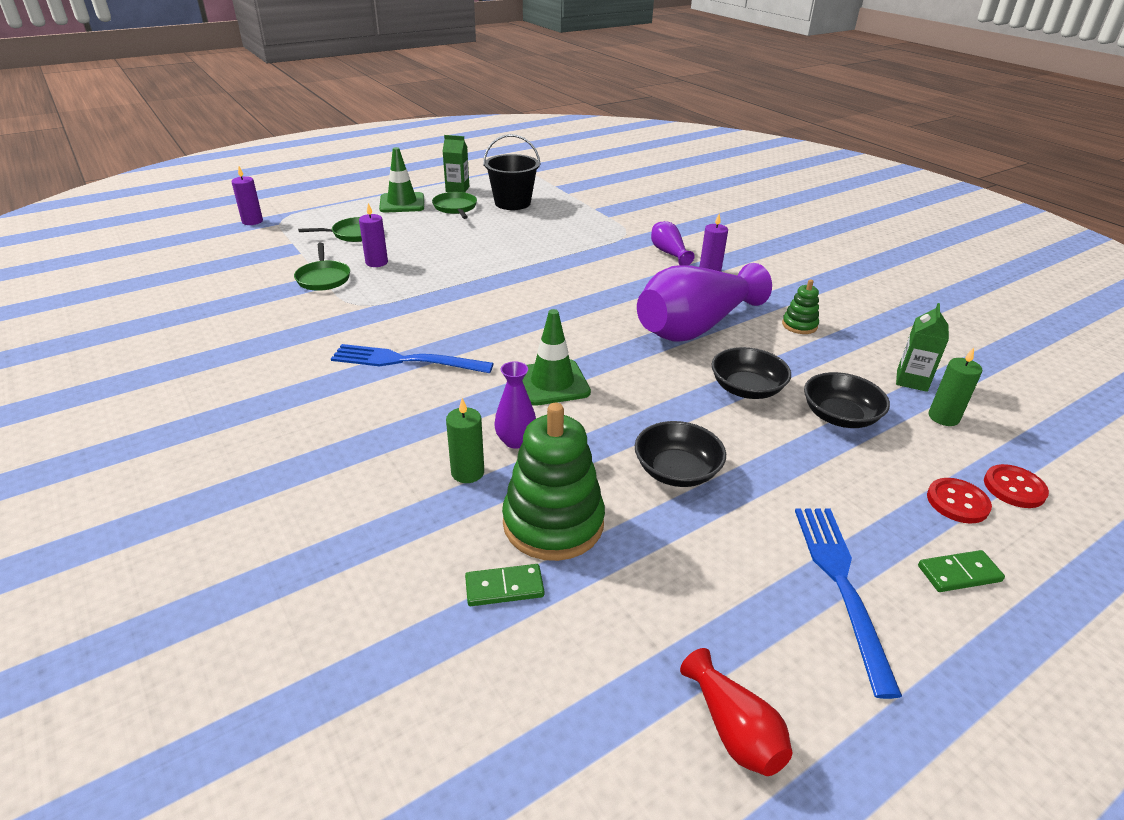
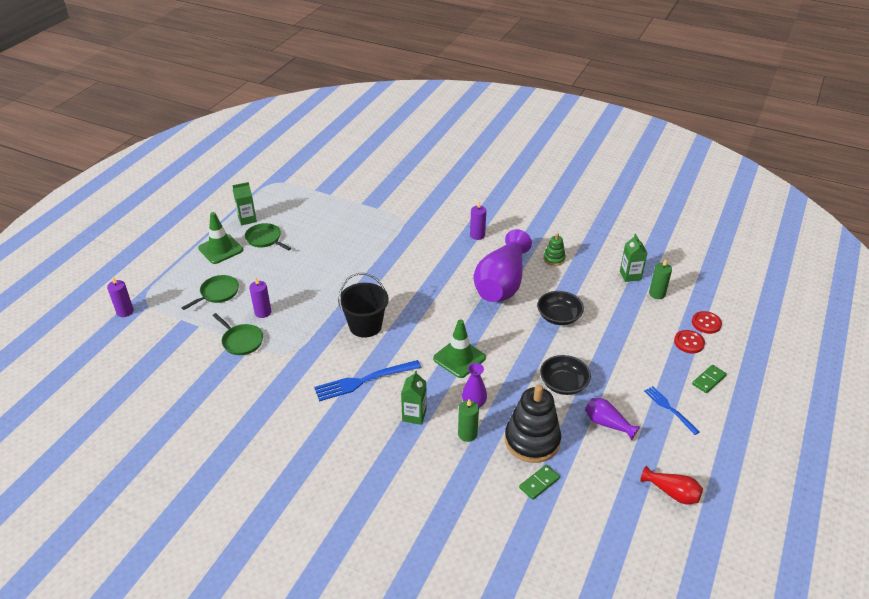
camera: 30 degrees left, 5 degrees up
(423, 420) = (414, 415): none -> green carton
(512, 203) = (301, 219): black bucket -> black bucket (365, 326)
(553, 523) = (532, 440): green stacking toy -> black stacking toy
(669, 253) = (441, 228): purple vase -> purple vase (607, 424)
(839, 416) = (612, 315): black bowl -> none
(841, 584) = (669, 408): blue fork -> blue fork, size x0.61

